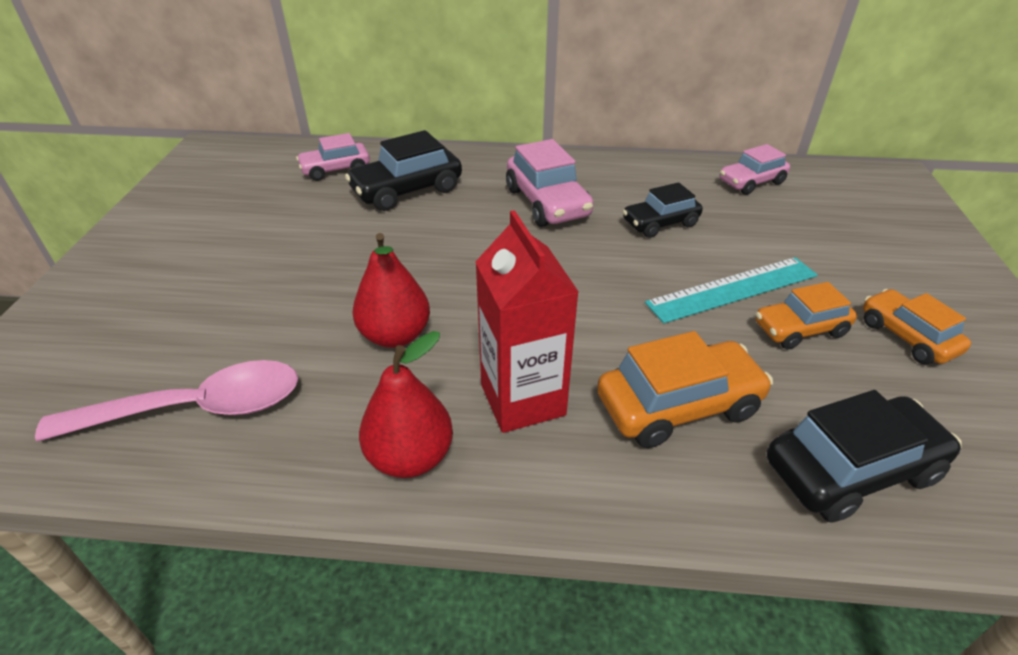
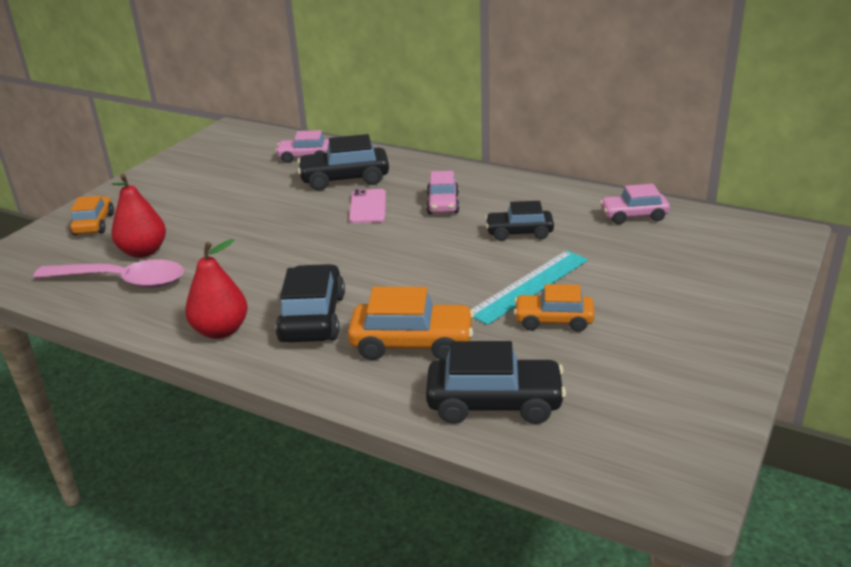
camera: 25 degrees right, 10 degrees down
(395, 335) = (263, 267): red pear -> red pear (143, 252)
(463, 222) = (367, 207): none -> pink phone
(522, 400) = (312, 318): red carton -> black car
(547, 203) = (443, 204): pink car -> pink car, size x0.66
(733, 289) = (529, 286): turquoise ruler -> turquoise ruler turned 45 degrees counterclockwise
(906, 337) = (637, 343): orange car -> orange car (94, 224)

